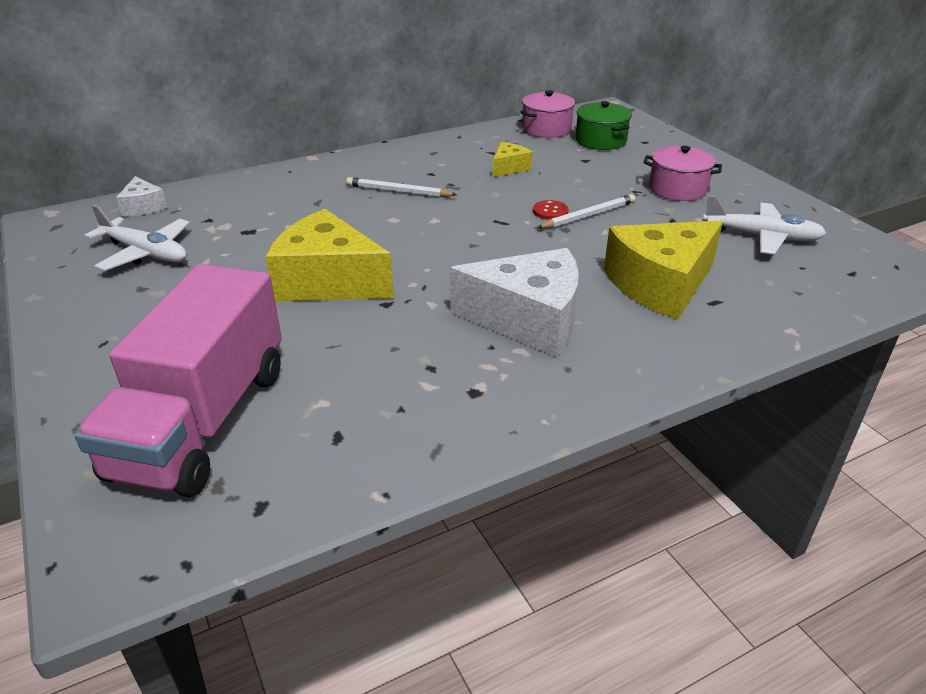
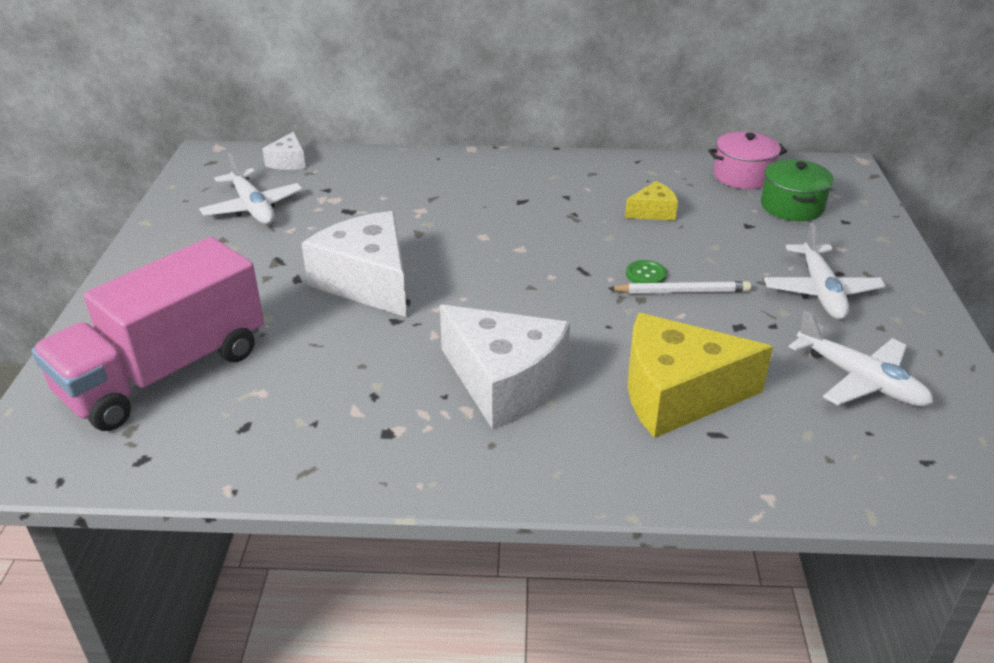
camera: 30 degrees right, 0 degrees up
(328, 281) = (368, 282): yellow cheese -> white cheese
(398, 191) = (516, 208): white pencil -> none
(550, 211) = (646, 274): red button -> green button
(677, 189) = (820, 291): pink pot -> white plane

